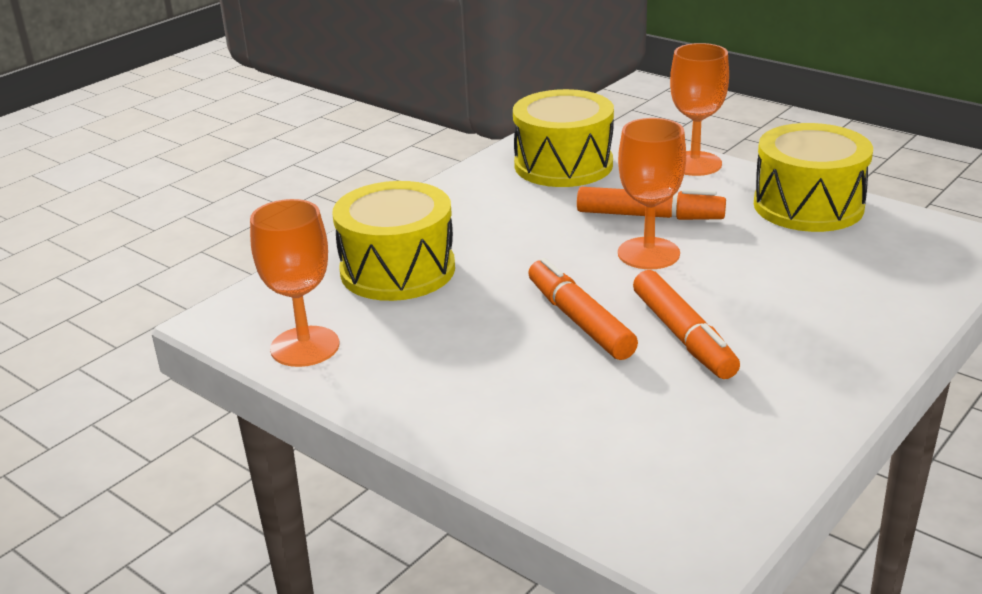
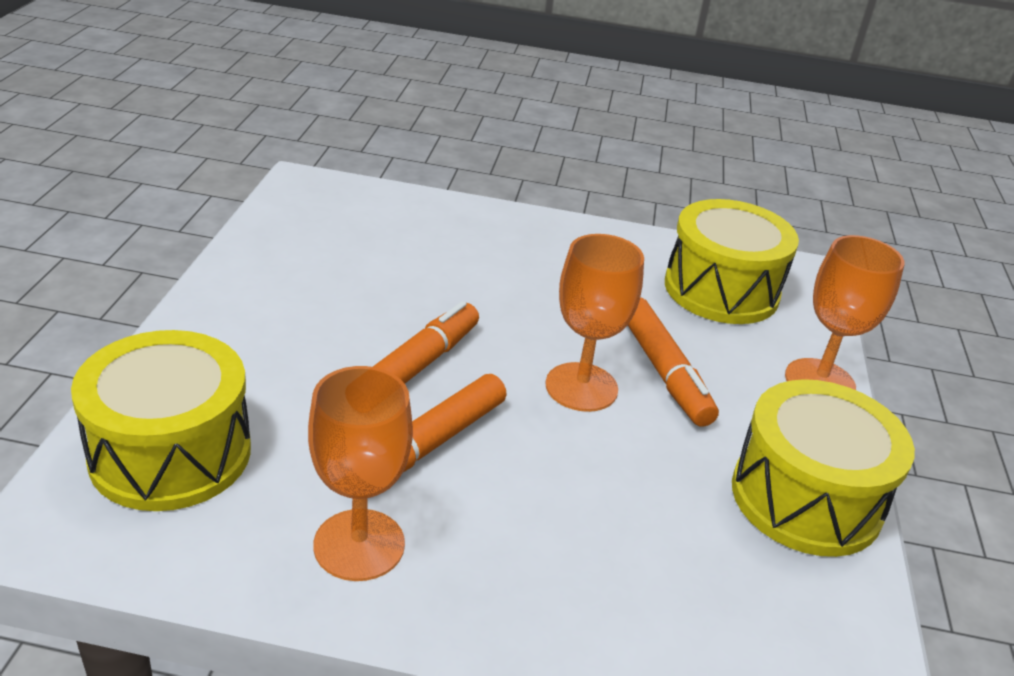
camera: 55 degrees right, 5 degrees up
(305, 346) = (285, 230): orange goblet -> orange goblet (359, 545)
(397, 270) = (436, 243): yellow drum -> yellow drum (170, 453)

